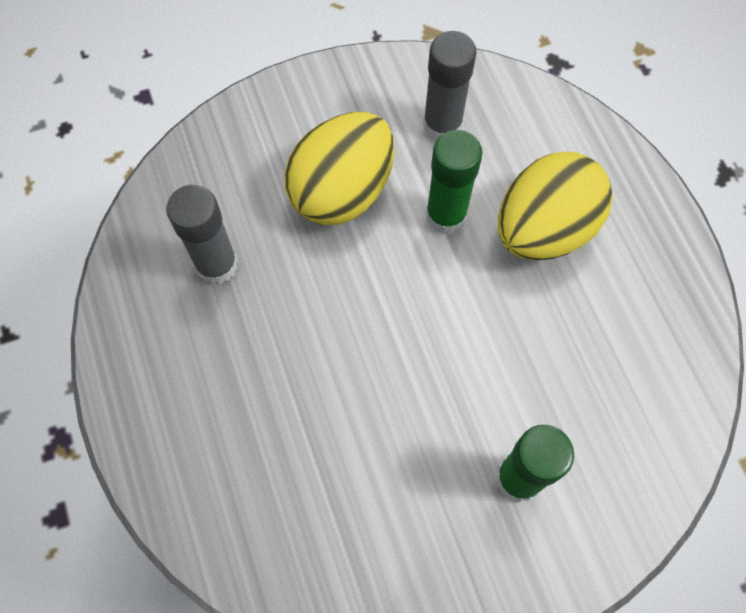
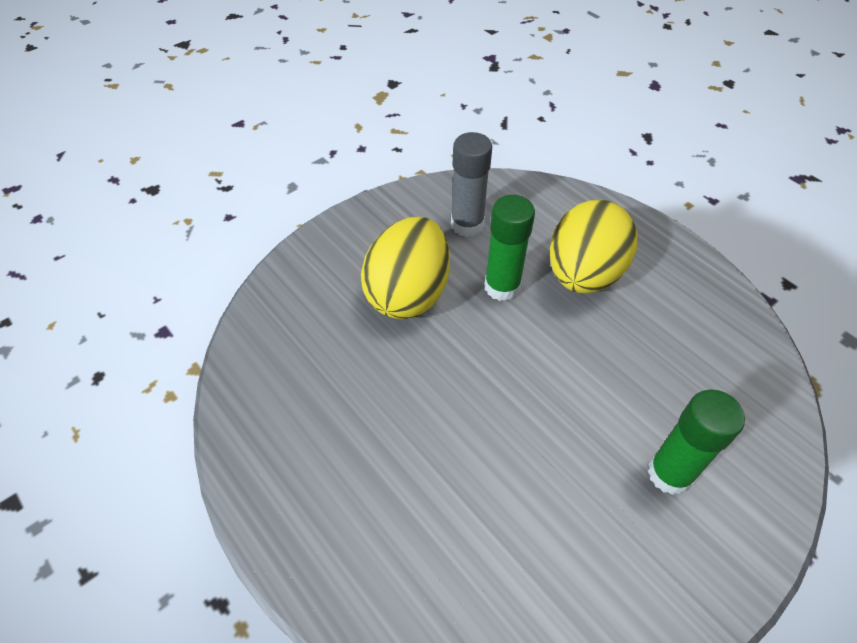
camera: 20 degrees left, 15 degrees down
(217, 265) = (322, 383): grey glue stick -> none

